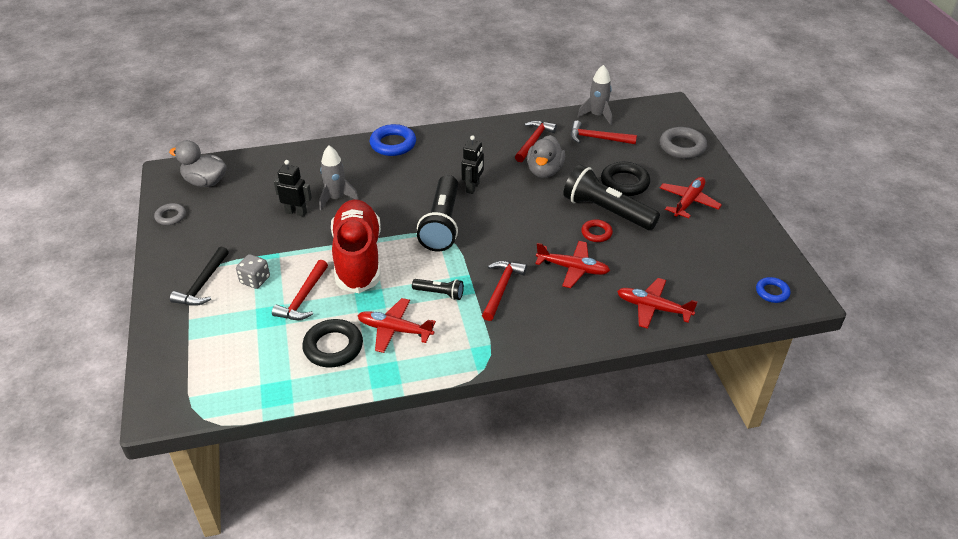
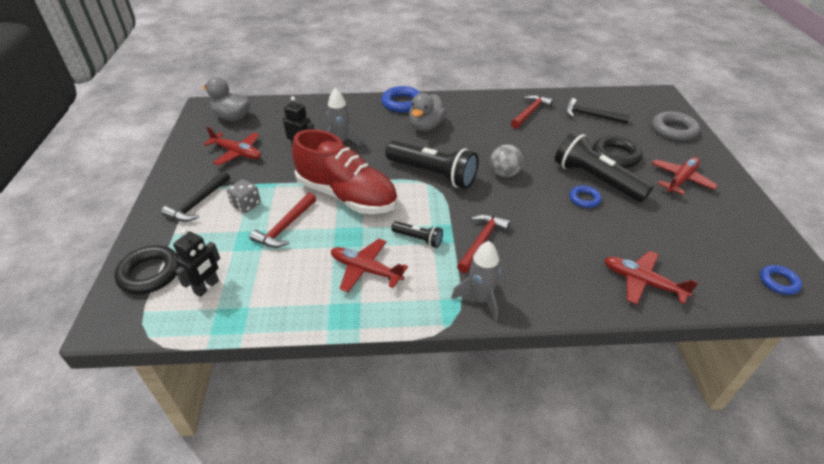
camera: 10 degrees right, 0 degrees up
(170, 216) = (193, 142): grey ring -> none
(333, 347) = (300, 279): black ring -> black ring (150, 273)
(358, 258) = (347, 196): red shoe -> red shoe turned 120 degrees clockwise
(442, 224) = (433, 174): black flashlight -> black flashlight turned 75 degrees counterclockwise
(473, 187) = (467, 145): black robot -> black robot (207, 287)
(515, 215) = (504, 174): none -> grey ball
(544, 171) = (537, 138): grey duck -> grey duck (426, 126)
(573, 269) = (557, 231): red plane -> red plane (237, 153)
(596, 233) = (584, 199): red ring -> blue ring
(597, 115) = (591, 97): grey rocket -> grey rocket (480, 299)
(597, 138) = (590, 115): red hammer -> black hammer

